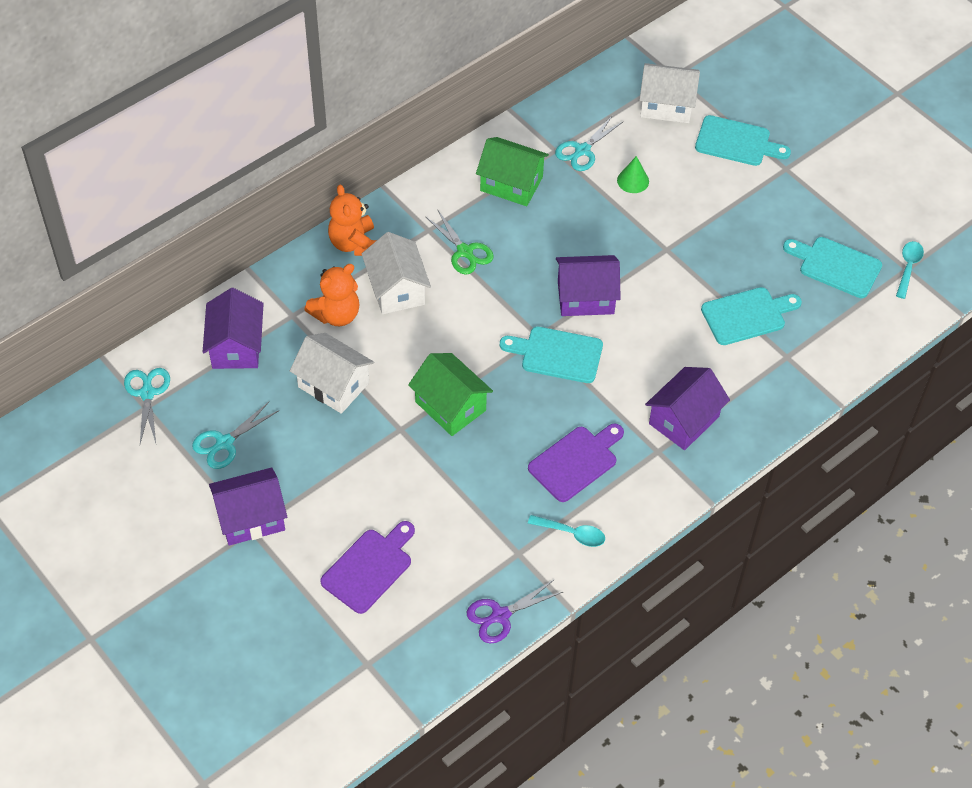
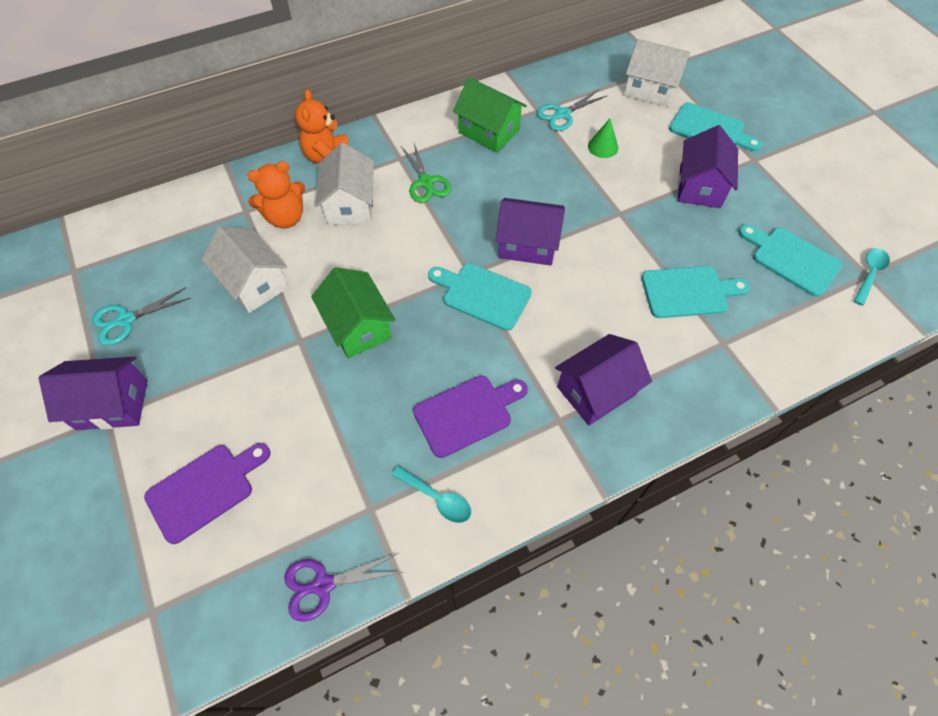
camera: 15 degrees right, 5 degrees up
(147, 393) = (81, 258): turquoise scissors -> none
(236, 346) = (182, 229): purple house -> purple house (699, 186)

